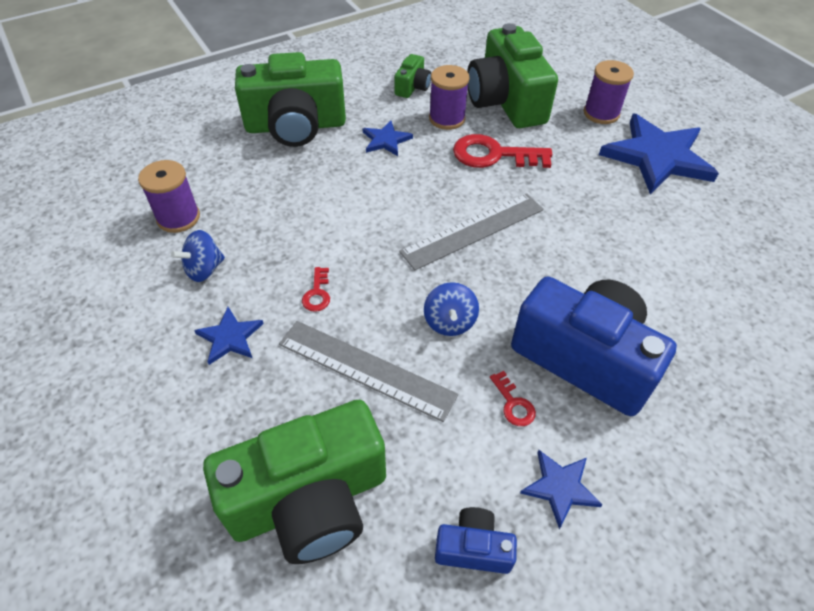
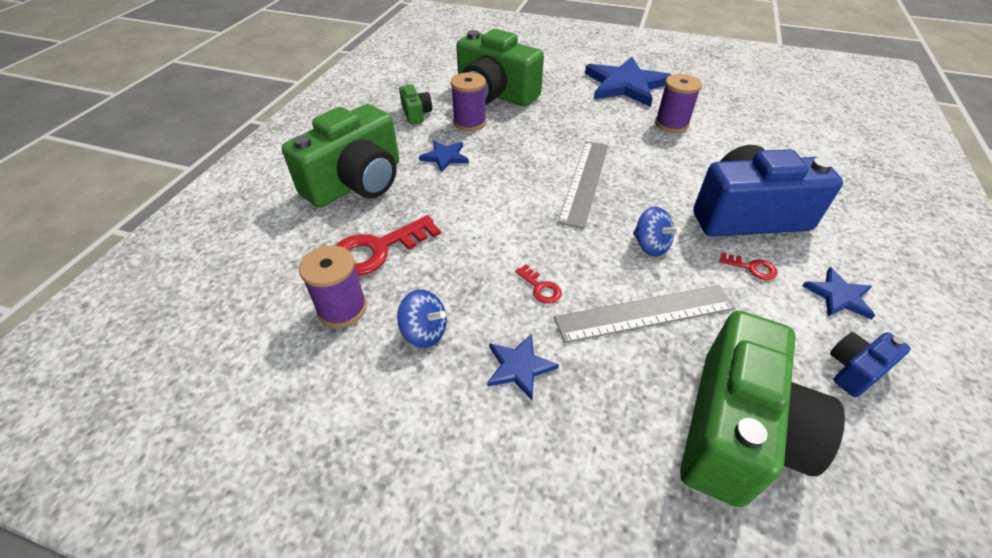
camera: 40 degrees left, 5 degrees down
(204, 269) = (424, 332): blue spinning top -> blue spinning top turned 75 degrees counterclockwise
(493, 155) = (532, 129): red key -> red key (377, 250)
(601, 113) = (562, 75): purple spool -> purple spool (671, 124)

